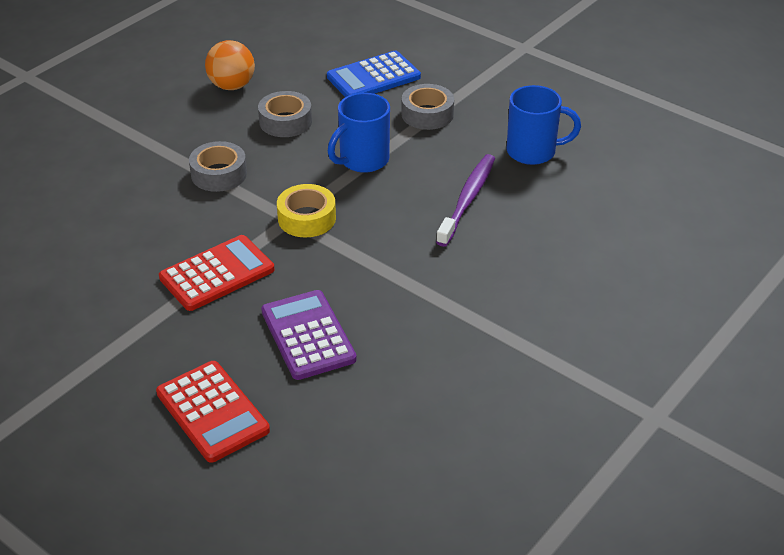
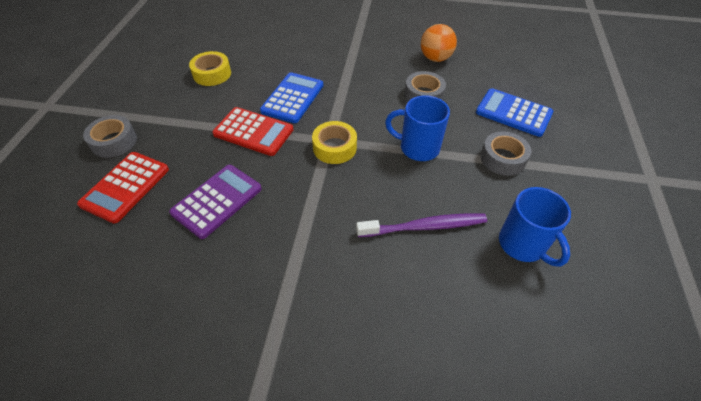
camera: 60 degrees right, 10 degrees up
(54, 279) = (212, 74): none -> yellow tape
(186, 222) = (293, 98): none -> blue calculator
(219, 174) = (347, 91): grey tape -> grey tape (114, 141)

